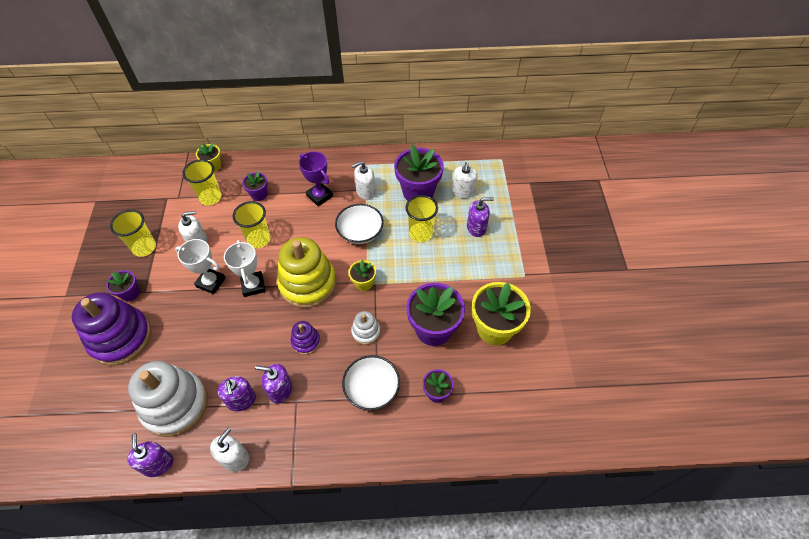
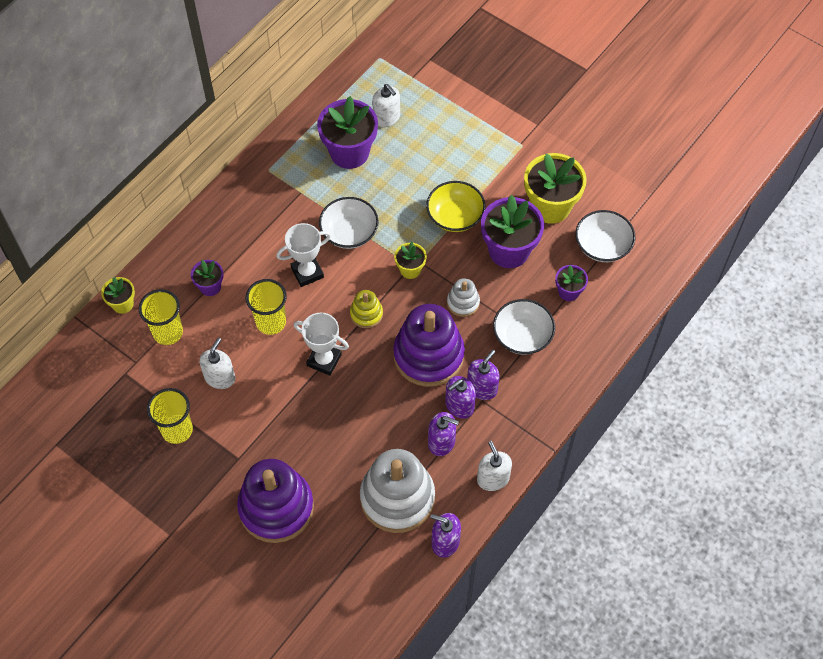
camera: 50 degrees left, 5 degrees up
(130, 293) = (227, 472): purple flower pot -> none
(211, 282) = (284, 394): white trophy -> white trophy (307, 272)
(306, 341) = (428, 355): purple stacking toy -> purple stacking toy, size x2.11
(308, 283) = (366, 314): yellow stacking toy -> yellow stacking toy, size x0.47
(319, 196) = (268, 236): purple trophy -> none
(365, 192) = (303, 194): white soap dispenser -> none
(421, 233) = (400, 186): yellow cup -> none
(429, 278) = (455, 216): none -> yellow bowl
(476, 228) = (437, 139): purple soap dispenser -> purple soap dispenser (482, 388)
(497, 387) = (602, 246): none -> white bowl

